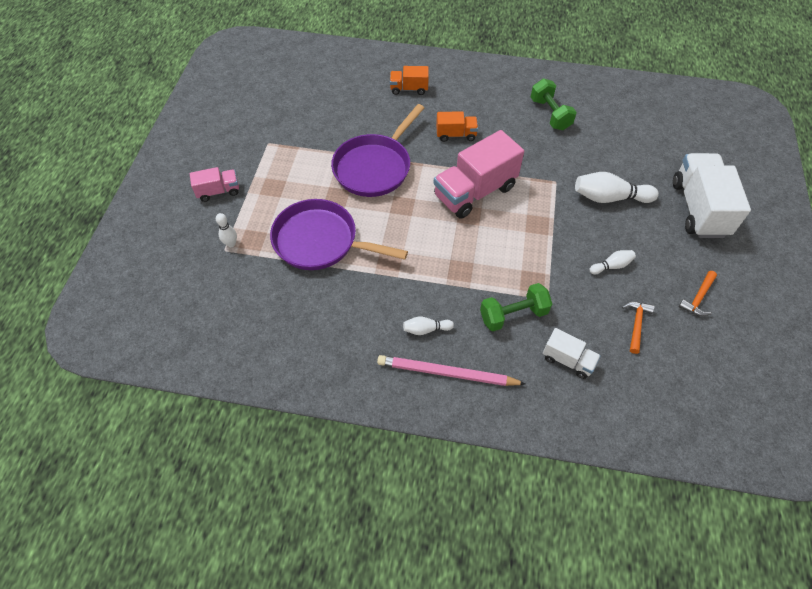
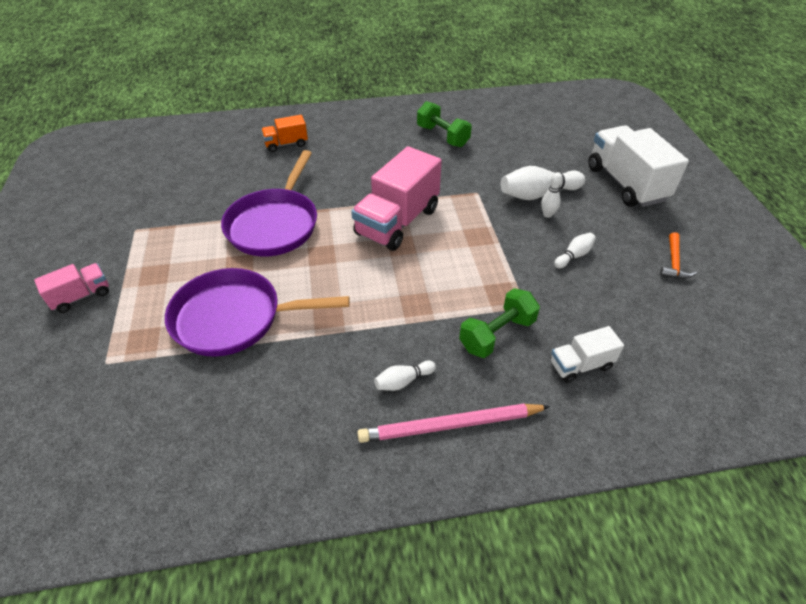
camera: 20 degrees left, 10 degrees down
(231, 244) = (113, 352): white bowling pin -> white bowling pin (547, 214)
(456, 135) = (354, 174): orange truck -> none
(568, 360) = (580, 365): white truck -> white truck turned 150 degrees clockwise
(636, 324) = (630, 306): orange hammer -> none

